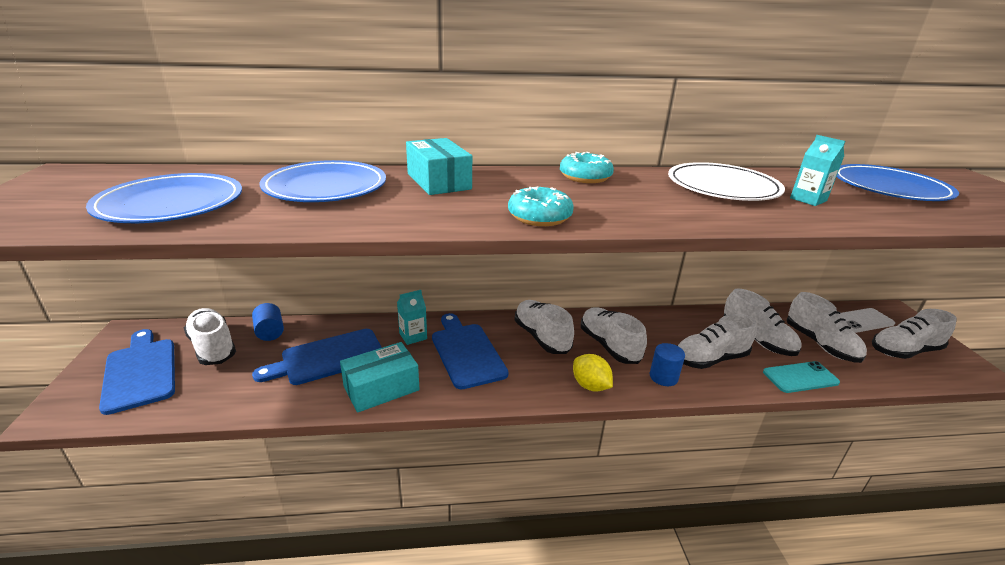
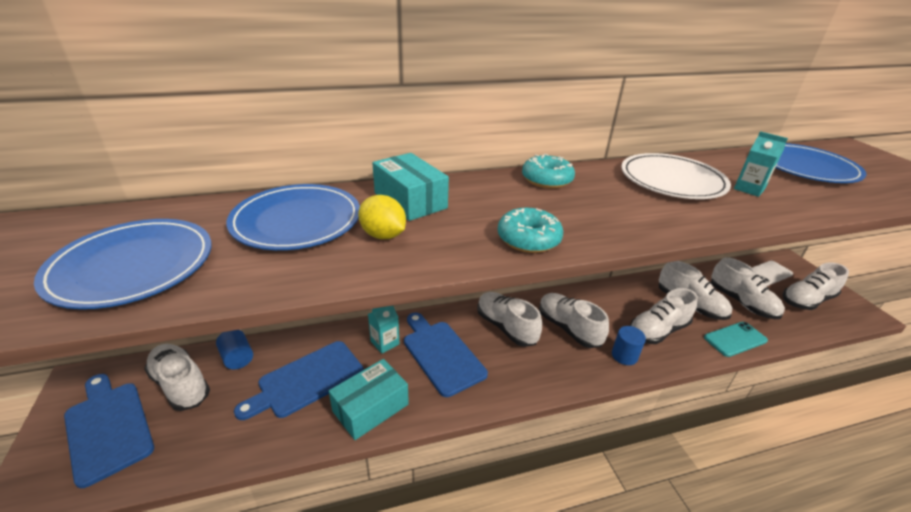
camera: 10 degrees left, 5 degrees up
(590, 386) = (564, 375): yellow lemon -> yellow lemon (383, 235)

